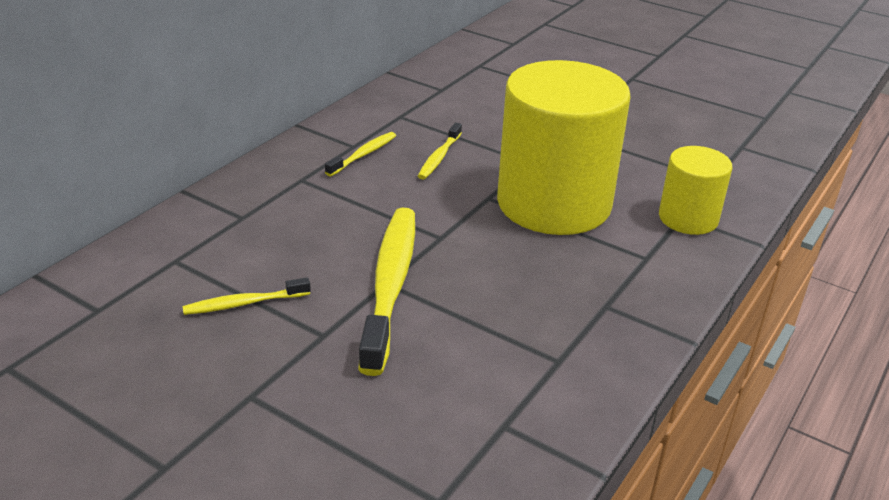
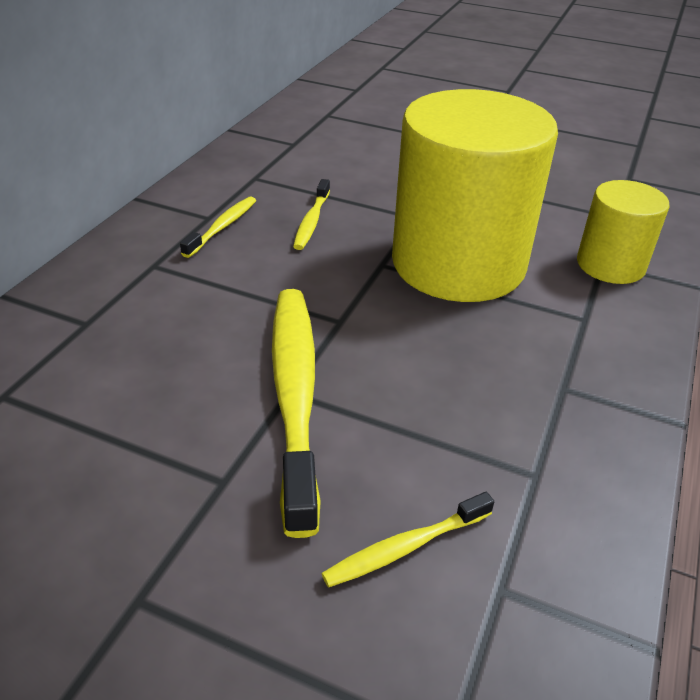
camera: 10 degrees left, 5 degrees up
(244, 303) = (106, 448): yellow toothbrush -> yellow toothbrush (405, 547)

